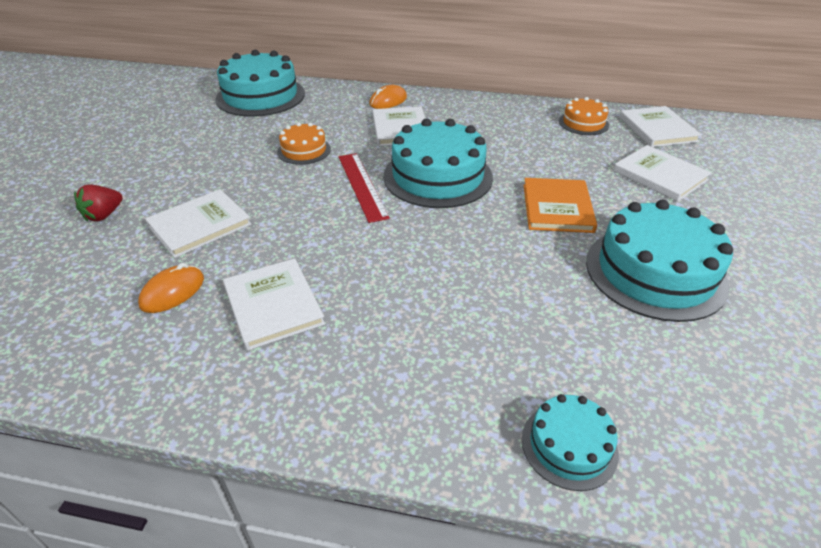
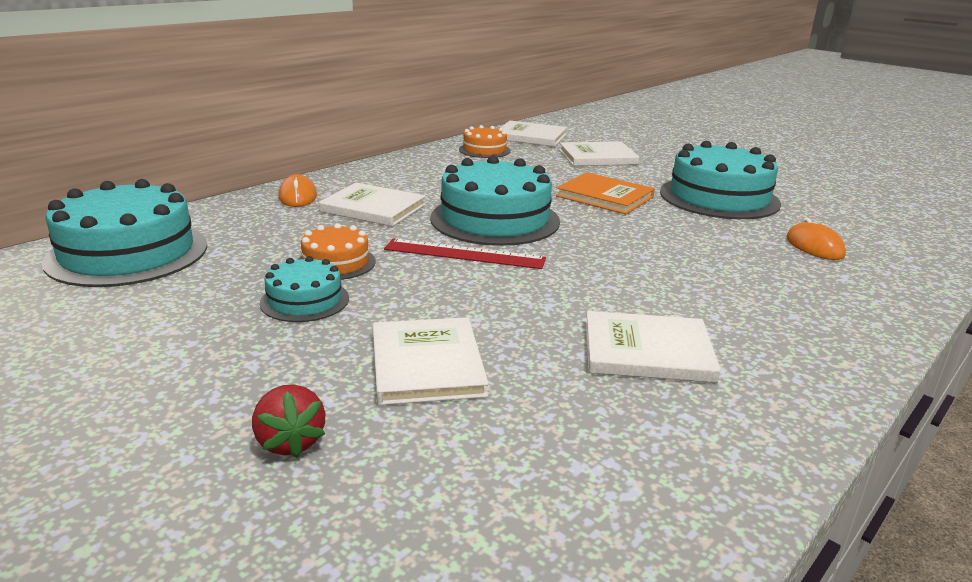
camera: 60 degrees left, 15 degrees down
(173, 292) = (566, 412): orange mouse -> orange mouse (814, 247)
(569, 445) = (894, 279): turquoise cake -> turquoise cake (304, 300)

